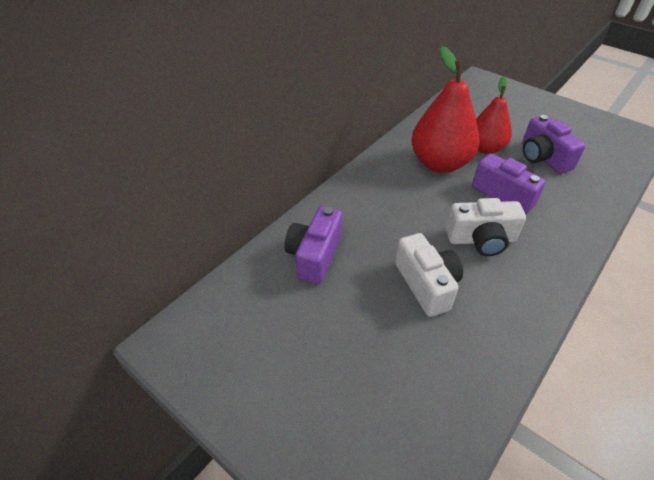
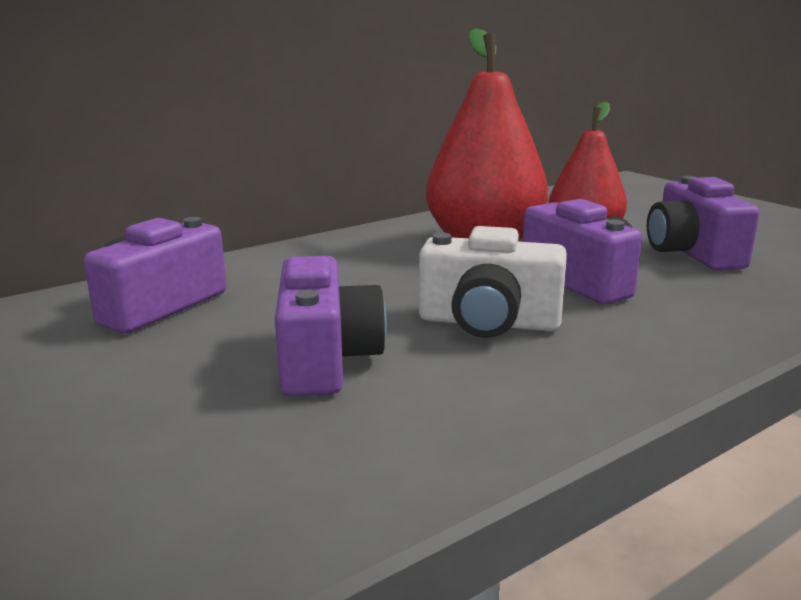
camera: 15 degrees right, 25 degrees down
(427, 285) = (325, 359): white camera -> purple camera

